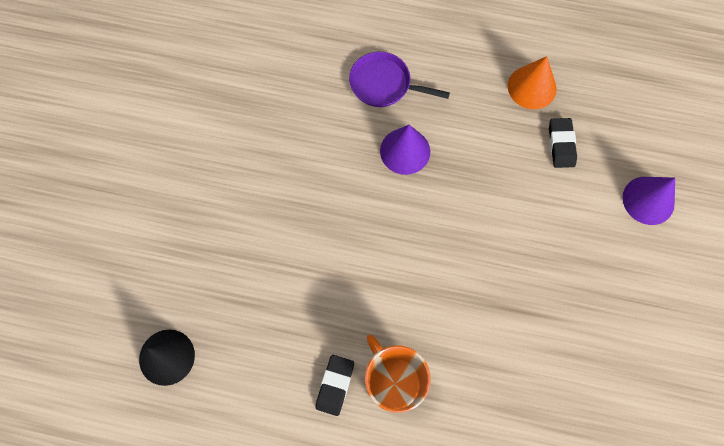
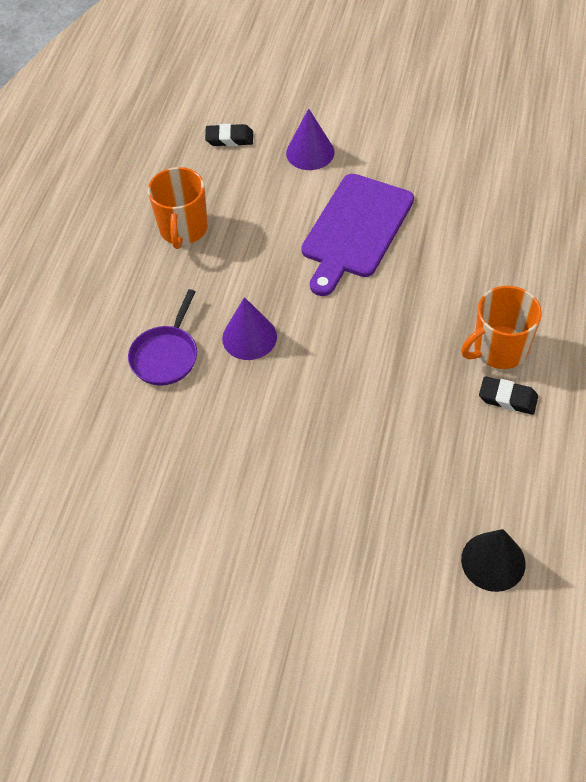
camera: 85 degrees left, 15 degrees down
(532, 87) = (183, 229): orange cone -> orange mug
(542, 245) = (355, 230): none -> purple cutting board
(561, 145) = (249, 210): black eraser -> black eraser (229, 138)

